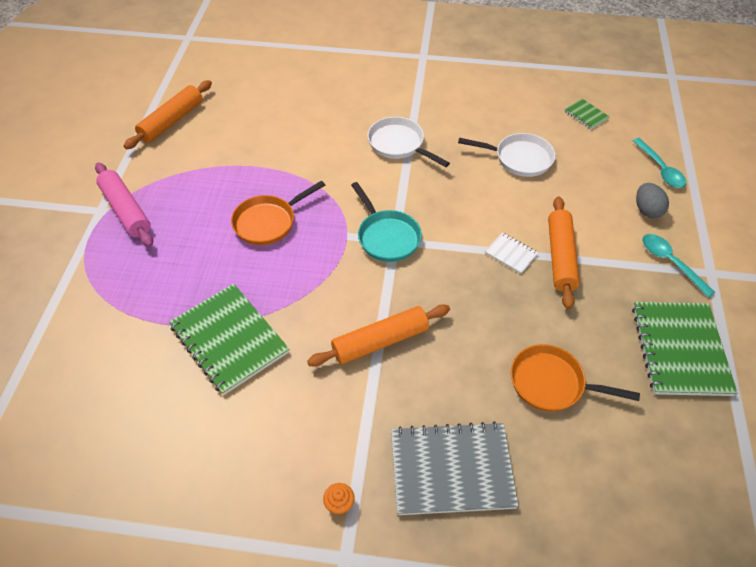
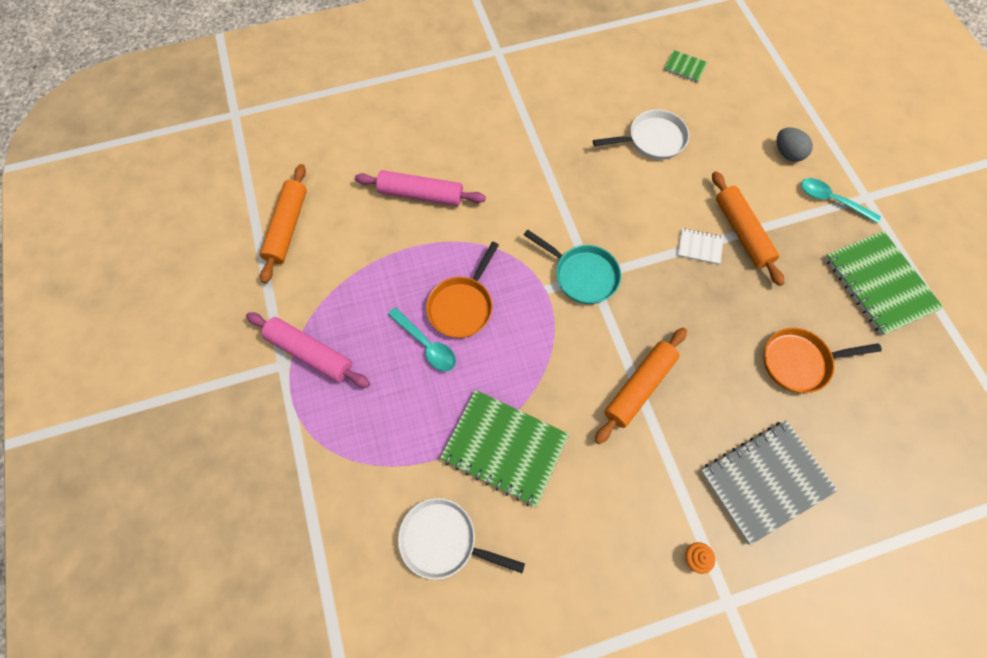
camera: 25 degrees left, 15 degrees up
(290, 133) = (421, 194): none -> pink rolling pin
(399, 144) = (534, 166): white pan -> white pan (443, 540)
(660, 169) = (776, 104): turquoise spoon -> turquoise spoon (426, 344)

